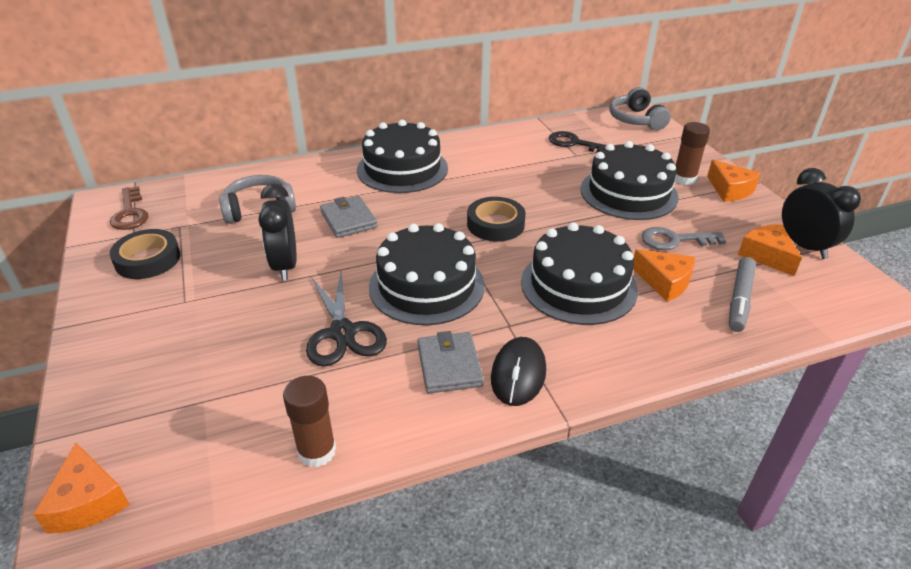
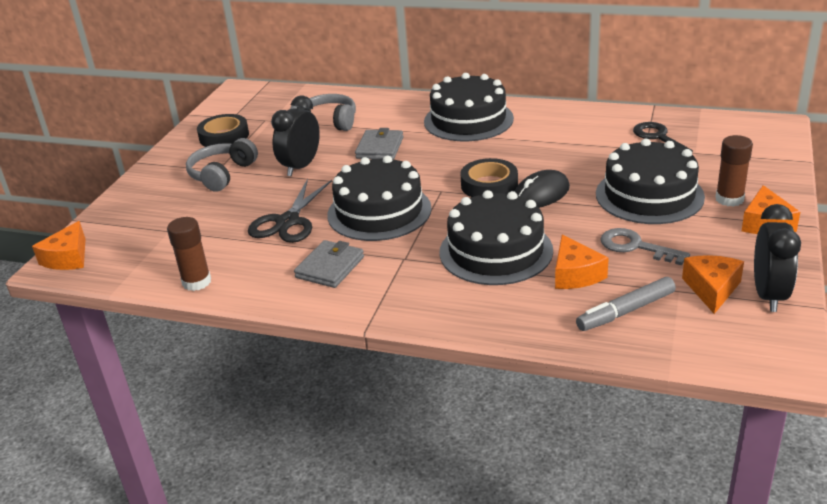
camera: 40 degrees right, 5 degrees down
(130, 213) = (244, 102): brown key -> none
(518, 374) = (369, 291): black mouse -> black mouse (541, 194)
(636, 120) = (761, 131): grey headphones -> grey headphones (222, 174)

